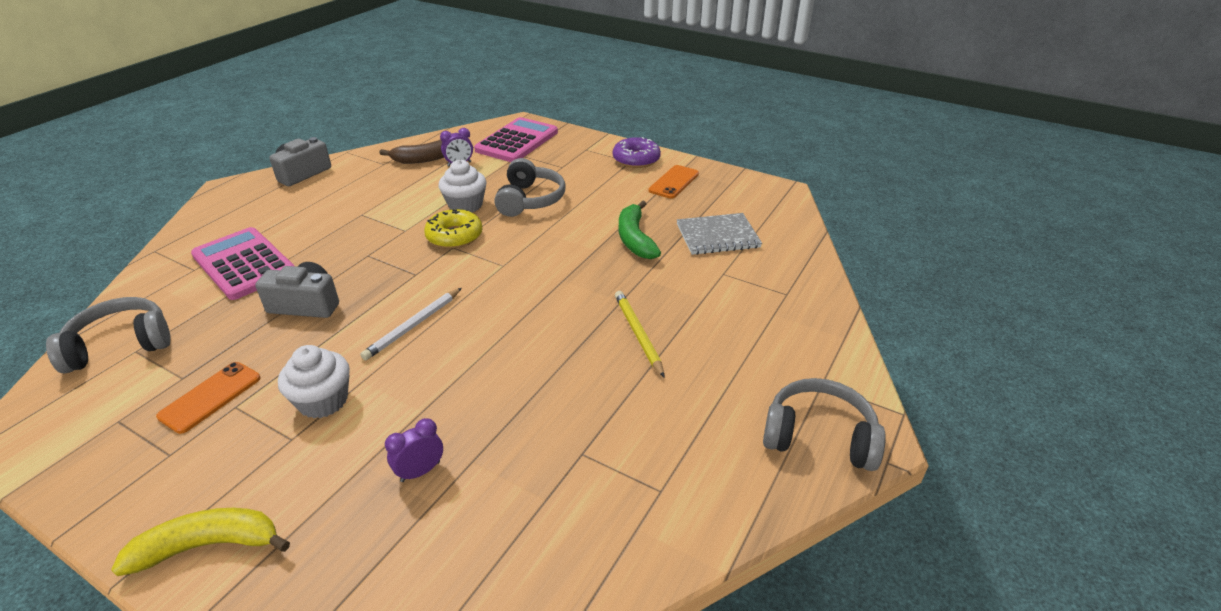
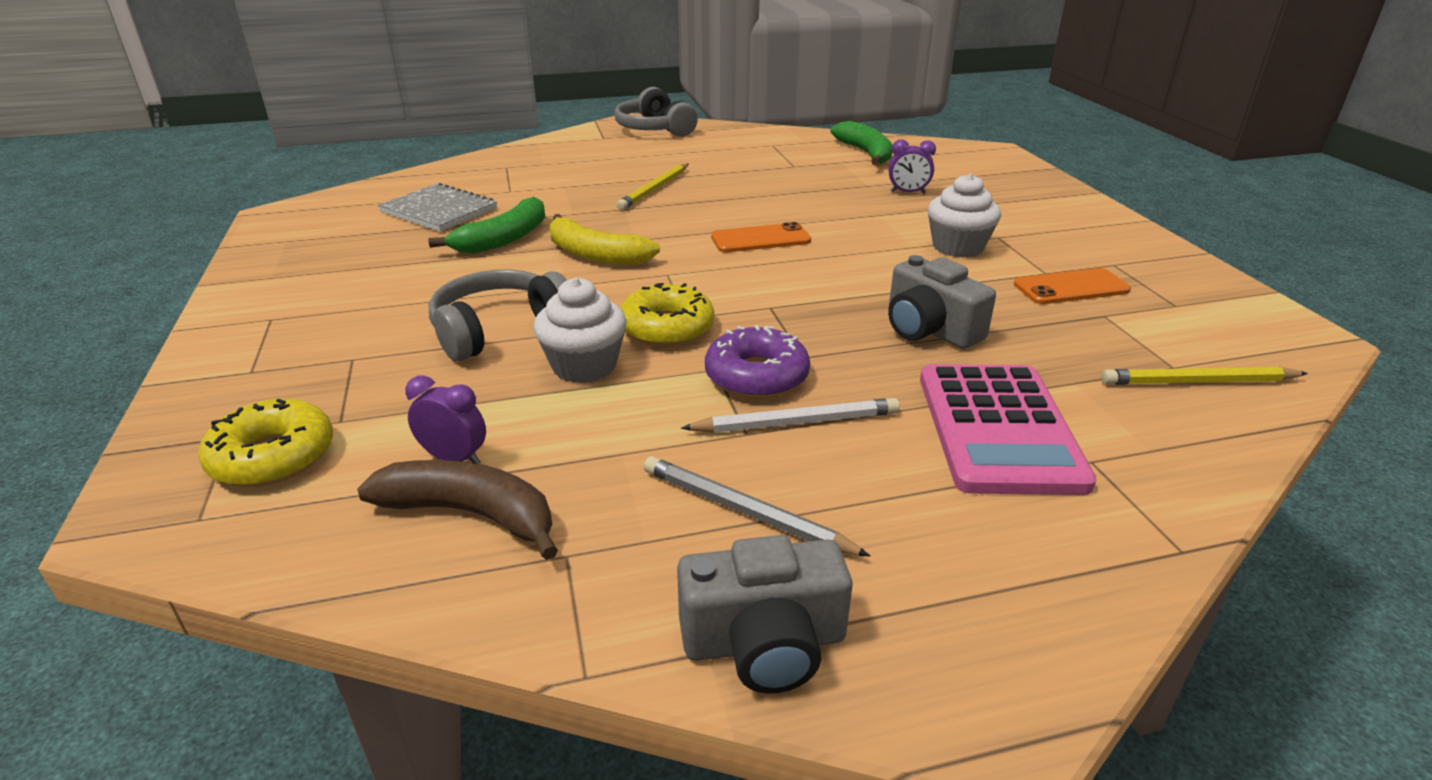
camera: 135 degrees left, 5 degrees down
(120, 345) = (1198, 382): grey headphones -> yellow pencil
(209, 546) = (1077, 213): yellow banana -> yellow banana (595, 255)
(336, 194) = (745, 511): none -> grey pencil
(413, 325) = (827, 263): white pencil -> white pencil (796, 422)
(517, 141) = (273, 457): pink calculator -> yellow donut
(538, 546) = (866, 153): none -> green banana
(636, 159) = (259, 316): purple donut -> purple donut (756, 376)
(673, 182) = (319, 268): orange phone -> orange phone (760, 239)

